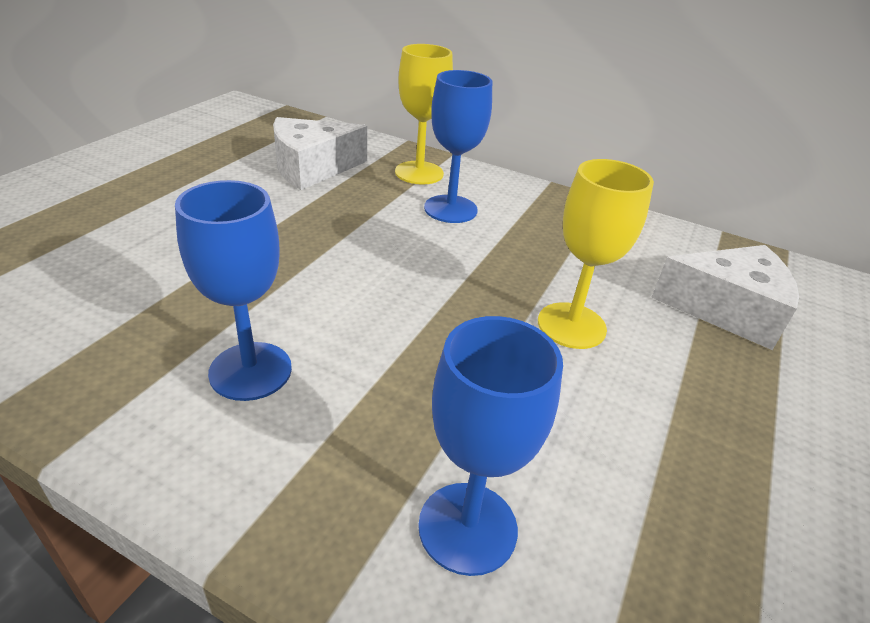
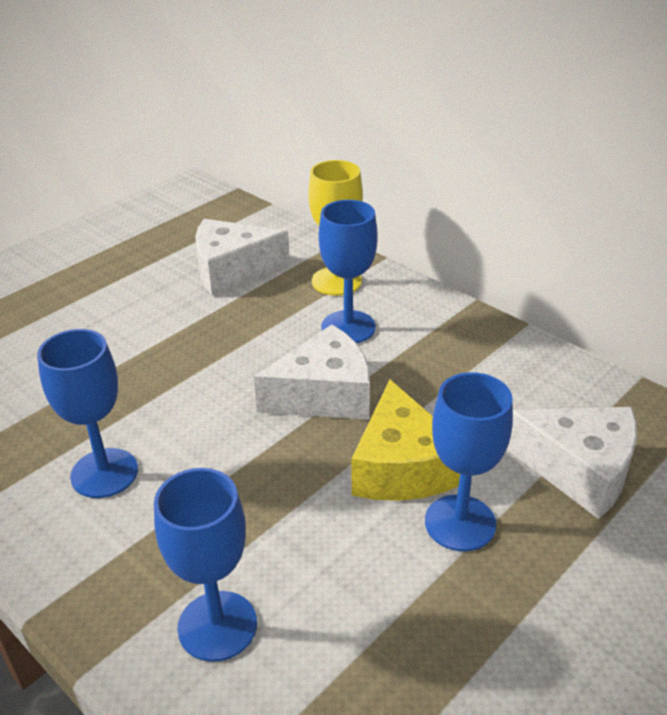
camera: 20 degrees right, 0 degrees up
(459, 268) = (324, 394): none -> white cheese
(571, 325) = (402, 467): yellow goblet -> yellow cheese
(657, 371) = (460, 523): none -> blue goblet

